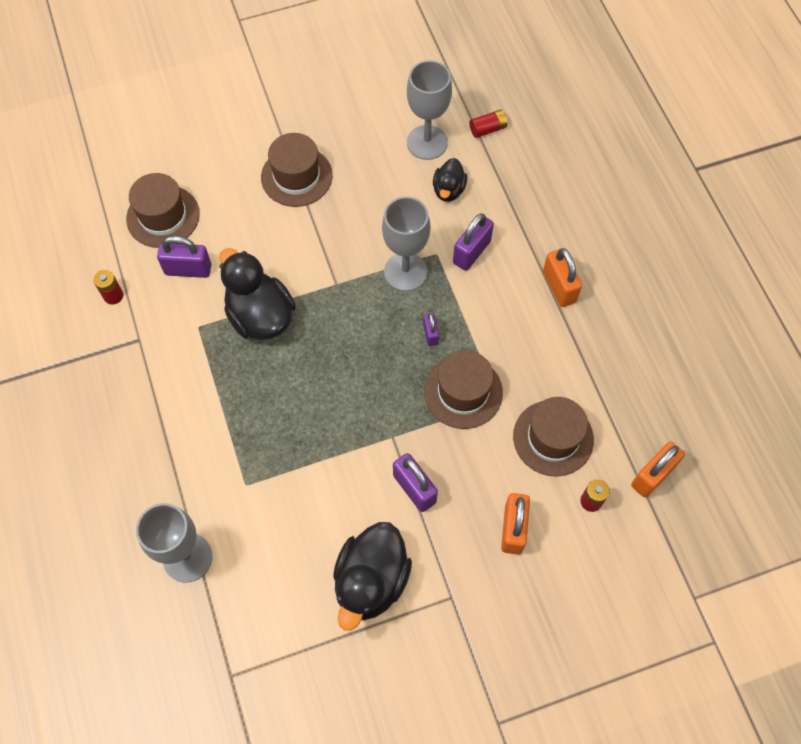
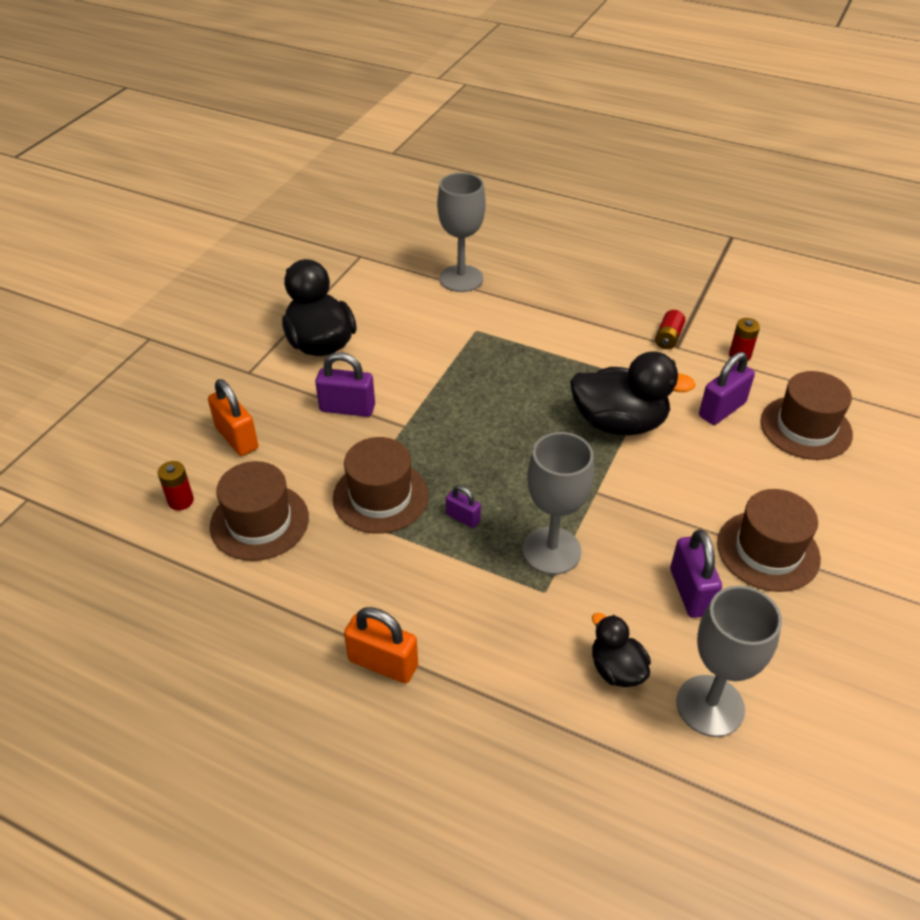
camera: 135 degrees right, 20 degrees down
(471, 252) = (513, 622): purple padlock -> purple padlock (690, 592)
(488, 129) = (672, 793): red battery -> red battery (668, 338)
(652, 476) = (132, 560): orange padlock -> none

